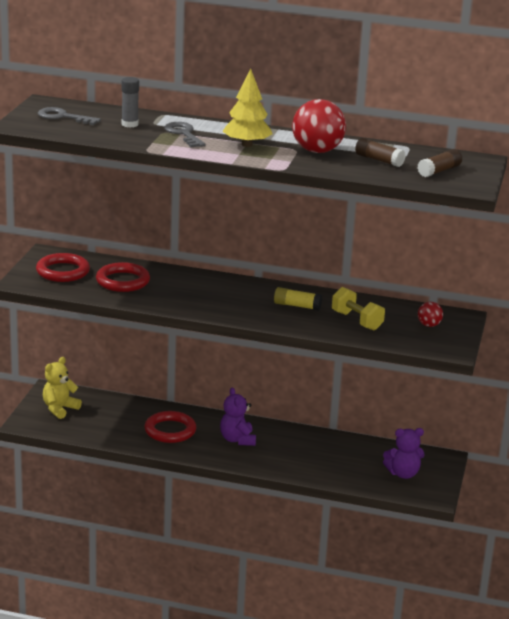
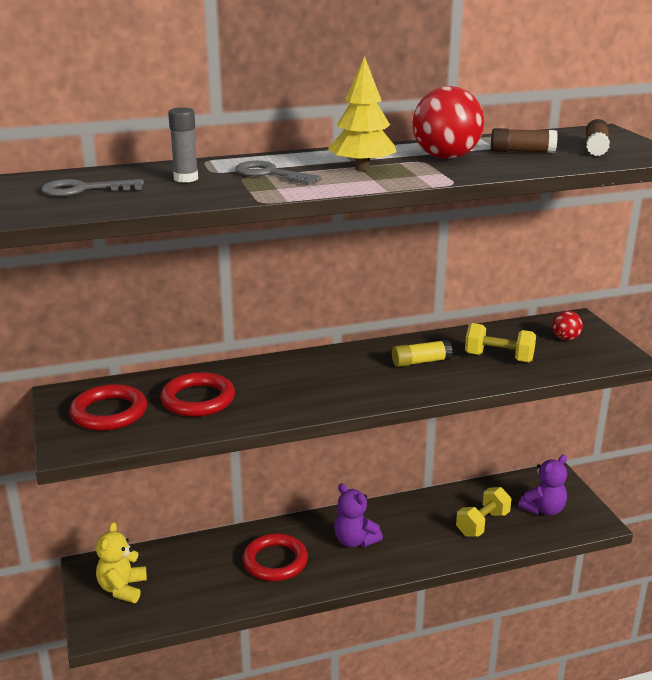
camera: 30 degrees left, 0 degrees up
(343, 464) = (482, 524): none -> yellow dumbbell

